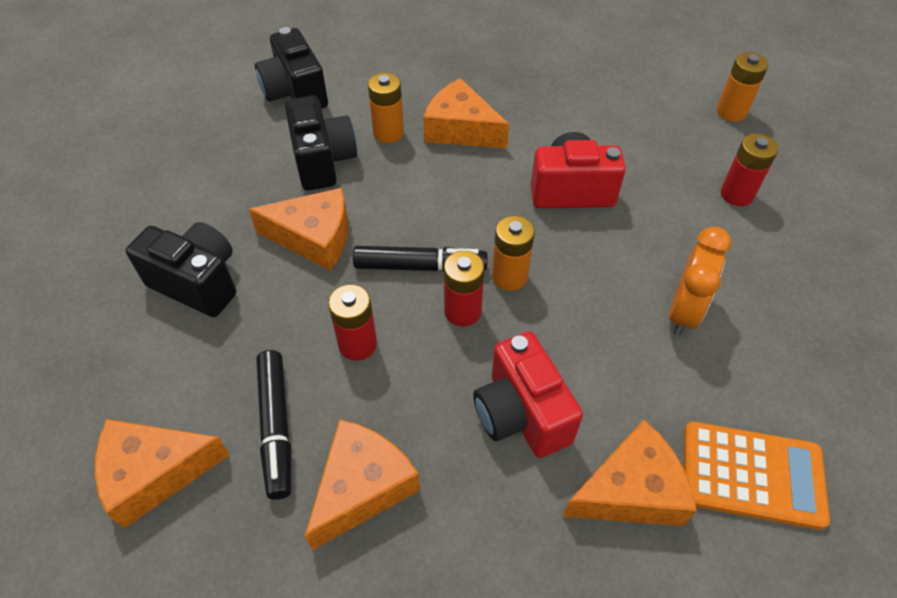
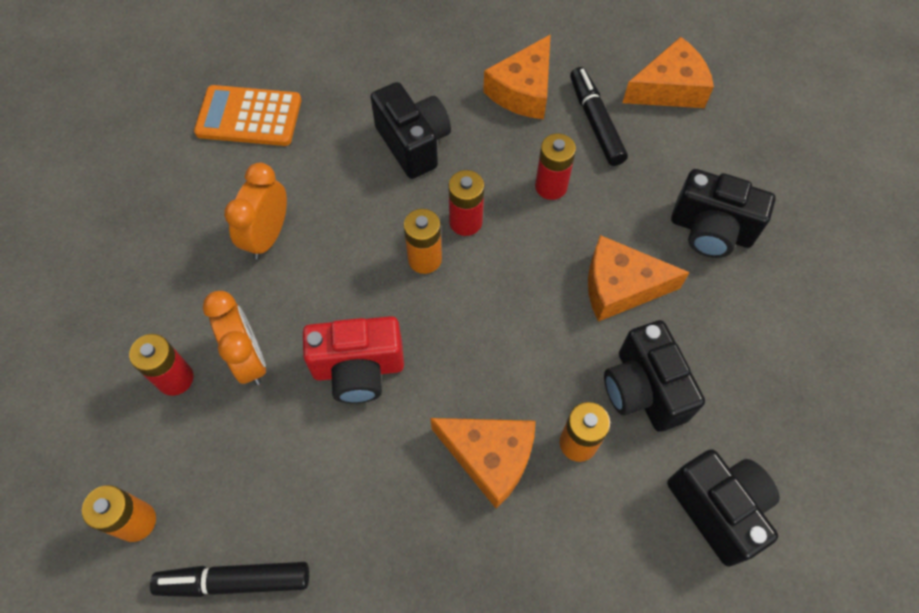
camera: 175 degrees right, 10 degrees up
(420, 267) = (510, 263): black marker -> black marker (234, 580)
(521, 414) = (413, 144): red camera -> black camera
(630, 490) = (337, 101): orange cheese -> none
(673, 204) = (249, 358): none -> orange clock

